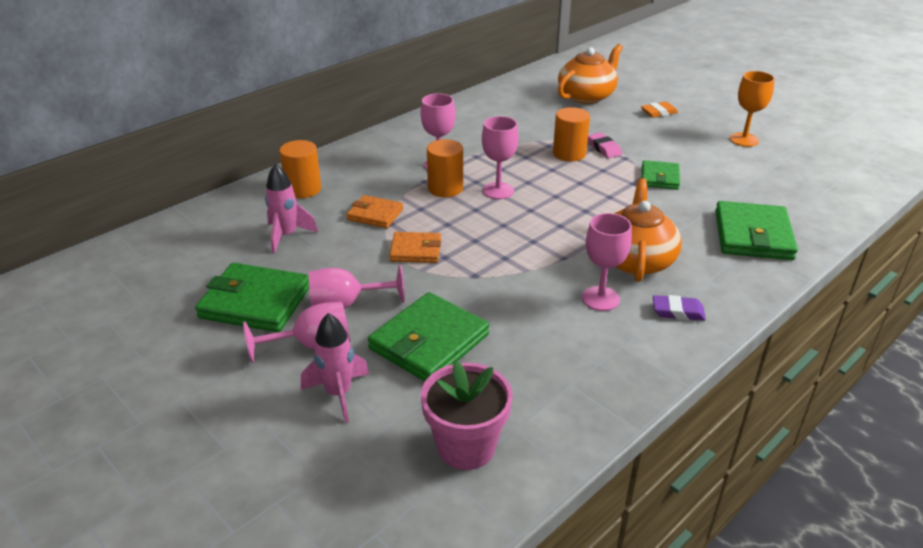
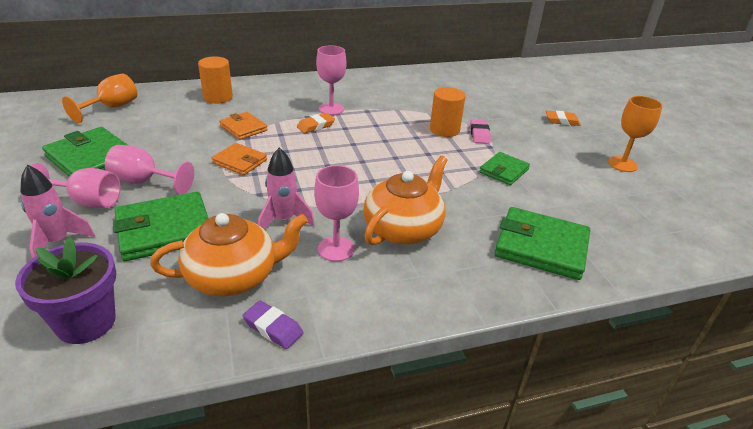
camera: 25 degrees right, 0 degrees up
(196, 239) = (112, 108): none -> orange goblet
(287, 236) = (168, 123): pink rocket -> pink rocket (283, 220)
(445, 188) = (316, 126): orange cylinder -> orange eraser
(466, 447) = (86, 322): pink flower pot -> purple flower pot
(498, 191) = (354, 139): pink goblet -> none
(587, 96) = (510, 93): orange teapot -> orange teapot (233, 276)
(678, 312) = (391, 286): purple eraser -> purple eraser (273, 328)
(753, 235) = (541, 247): green wallet -> green wallet turned 75 degrees clockwise

